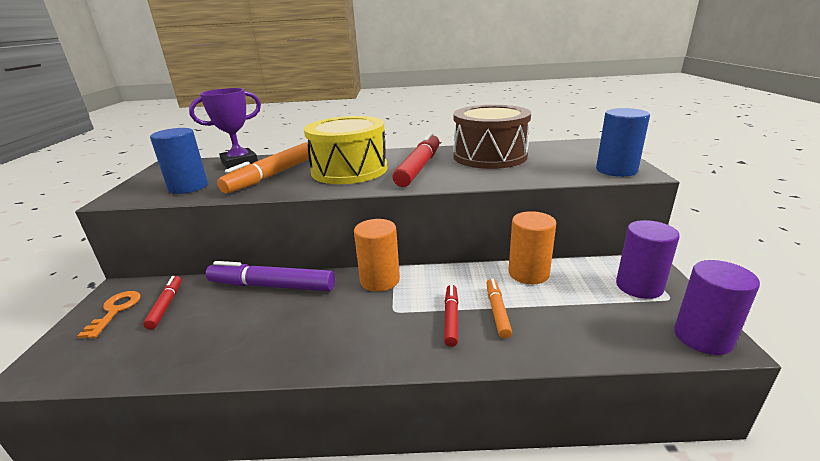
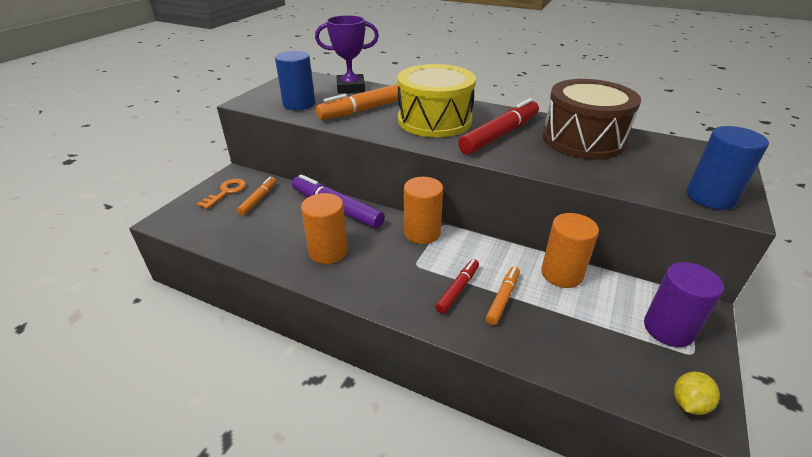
camera: 25 degrees right, 10 degrees up
(166, 306) = (258, 199): red marker -> orange marker
(289, 331) = (328, 251): none -> orange cylinder
(702, 337) = (689, 403): purple cylinder -> yellow lemon

